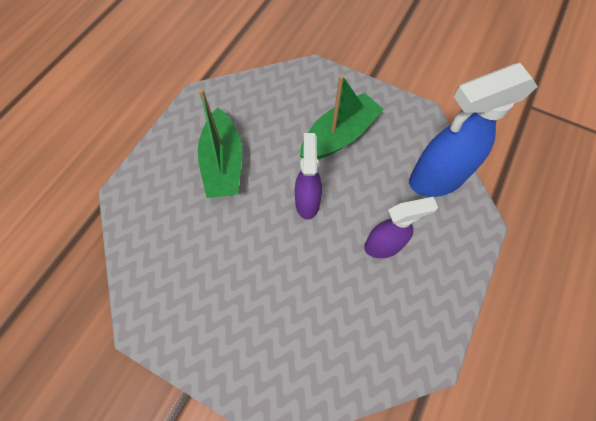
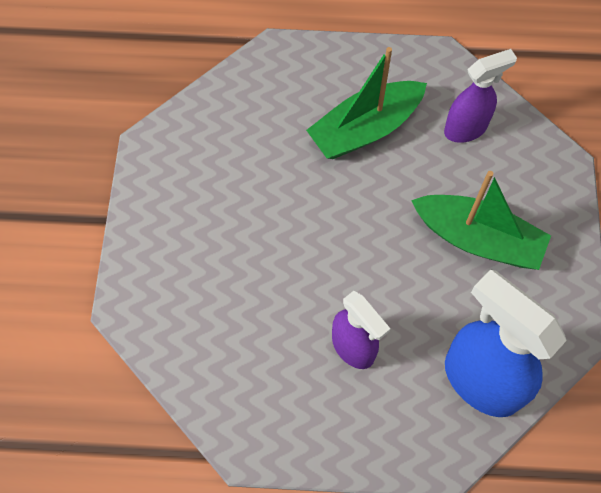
camera: 65 degrees right, 0 degrees up
(307, 202) = (365, 240): purple spray bottle -> purple spray bottle (466, 129)

